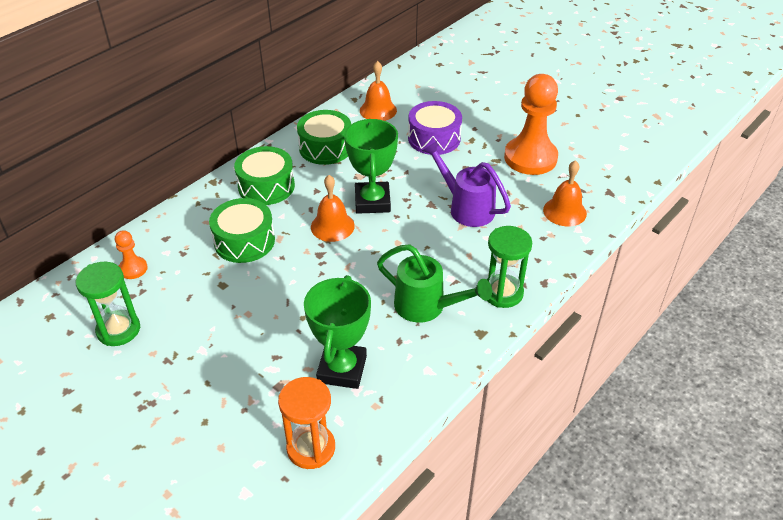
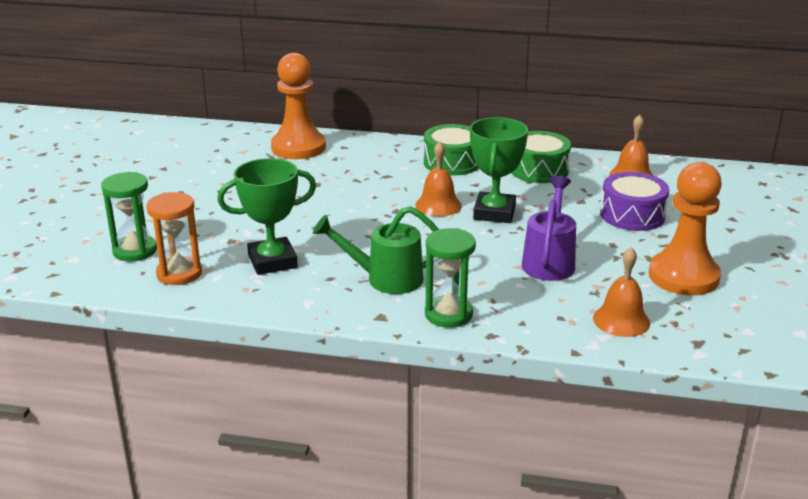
camera: 60 degrees right, 15 degrees down
(118, 330) = (233, 164): green hourglass -> green hourglass (135, 251)
(133, 269) = (298, 147): orange pawn -> orange pawn, size x2.19
(244, 241) = (375, 176): green drum -> none
(372, 202) = (494, 213): green trophy -> green trophy turned 45 degrees counterclockwise
(426, 307) = (386, 279): green watering can -> green watering can turned 90 degrees clockwise

